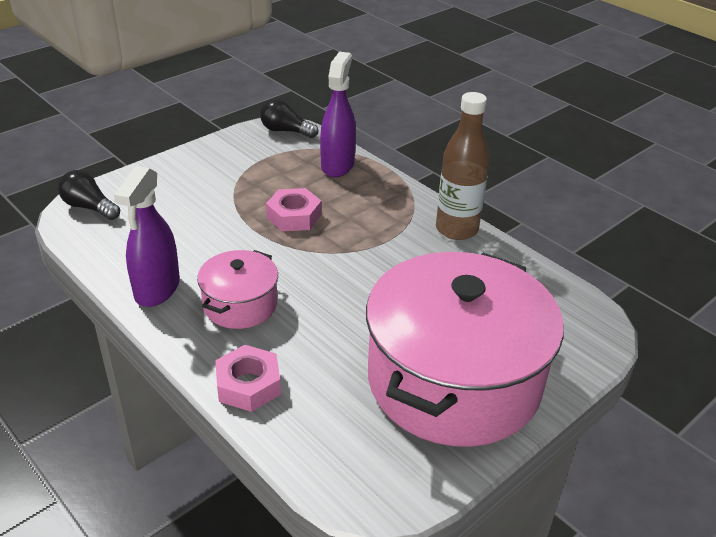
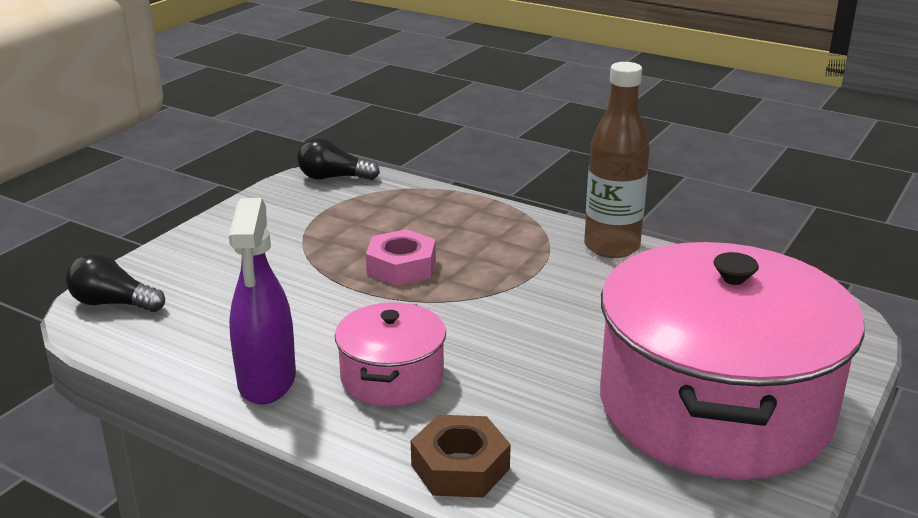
camera: 15 degrees left, 10 degrees down
(248, 385) = (460, 467): pink nut -> brown nut
(337, 165) = (422, 204): purple spray bottle -> none

